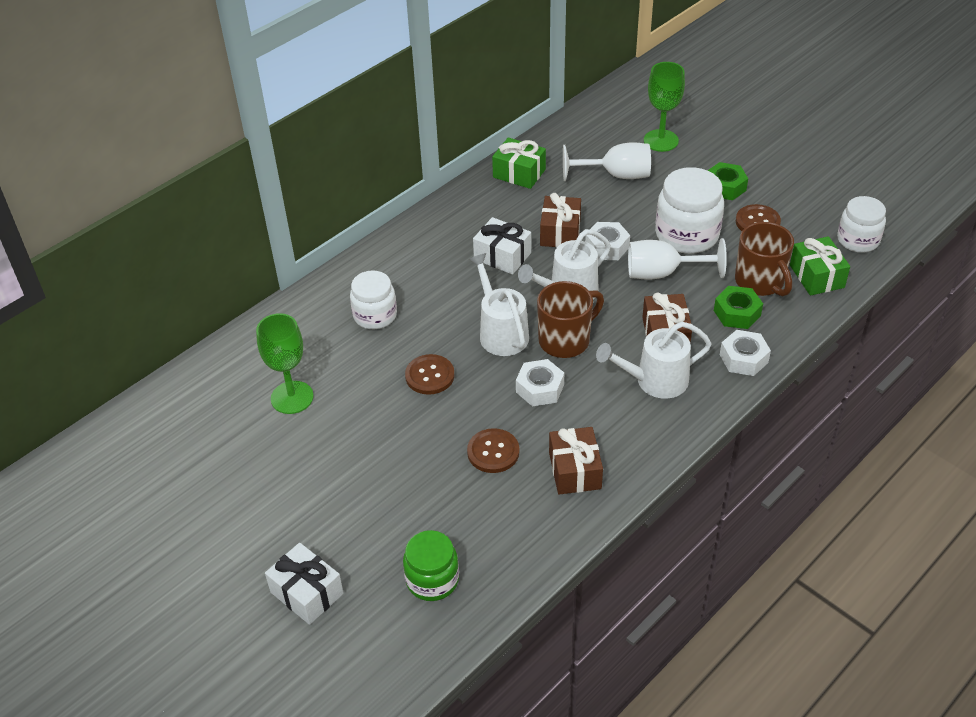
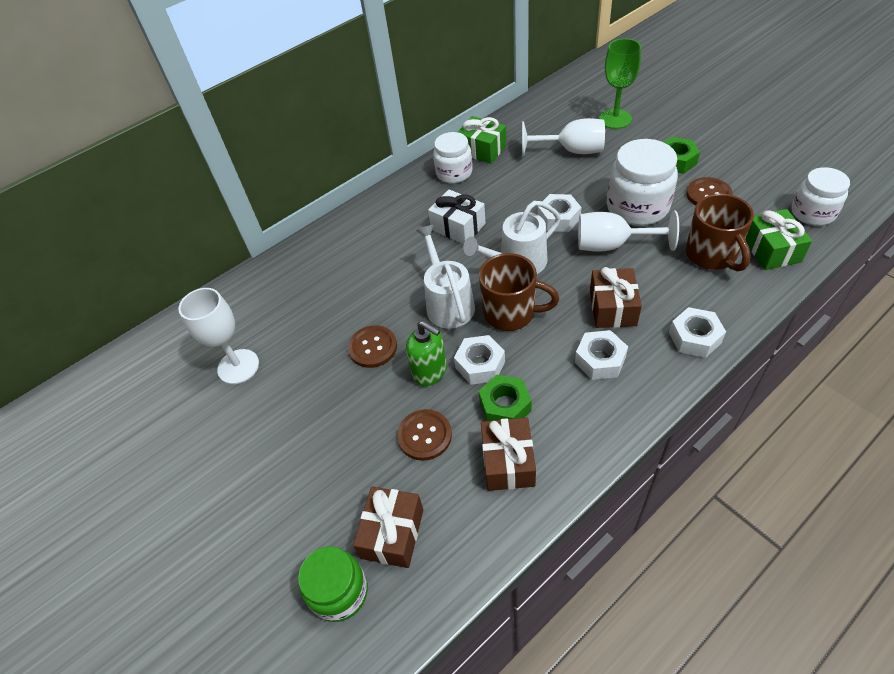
camera: 10 degrees right, 5 degrees up
(292, 397) = (238, 366): green goblet -> white goblet
(307, 593) = (205, 598): white gift -> none
(375, 315) = (331, 284): white jar -> white jar (454, 173)
(491, 396) = (430, 372): none -> green soap dispenser
(560, 232) = (515, 204): brown gift -> brown gift (393, 533)
(566, 340) = (511, 313): brown mug -> brown mug turned 45 degrees clockwise
(655, 381) = (600, 360): white watering can -> white nut
(737, 313) = (687, 288): green nut -> green nut (505, 406)

